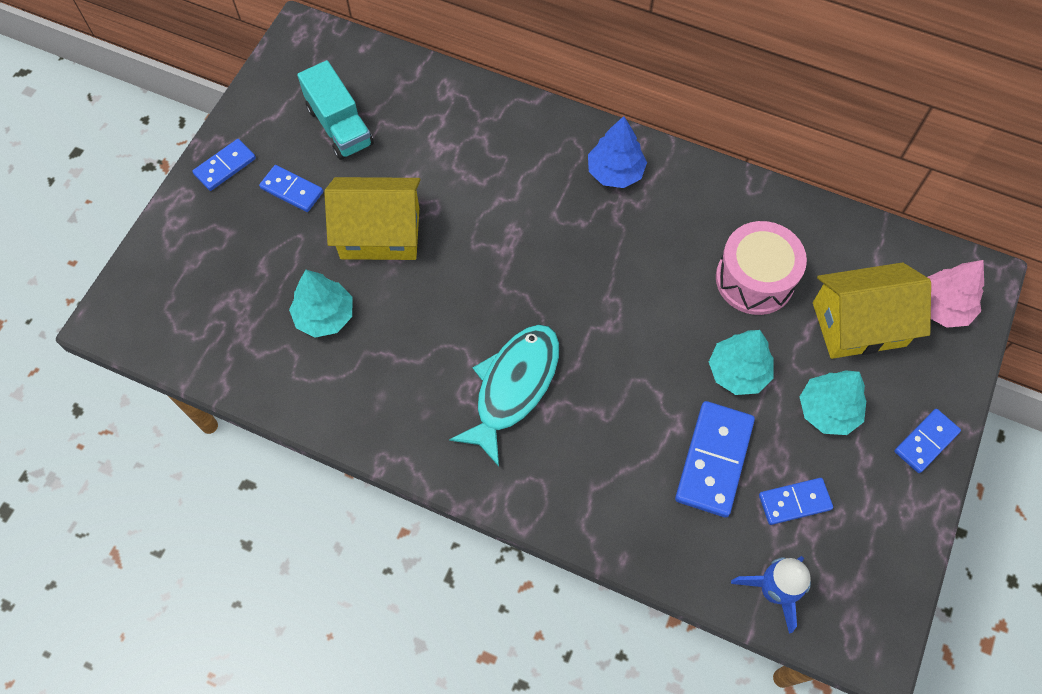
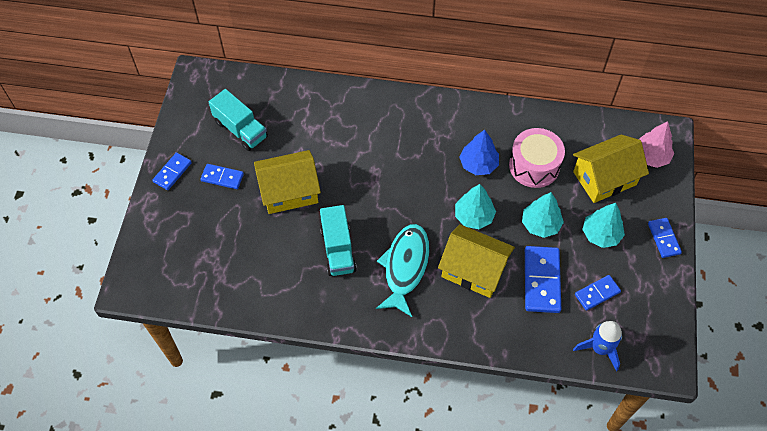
camera: 15 degrees left, 5 degrees down
(324, 316) = (270, 252): turquoise tree -> turquoise tree (473, 216)
(423, 336) = (338, 249): none -> turquoise truck
(614, 417) = (473, 270): none -> yellow house
(615, 172) = (428, 119): blue tree -> blue tree (478, 164)
(926, 441) = (663, 238): blue domino -> blue domino turned 45 degrees counterclockwise

